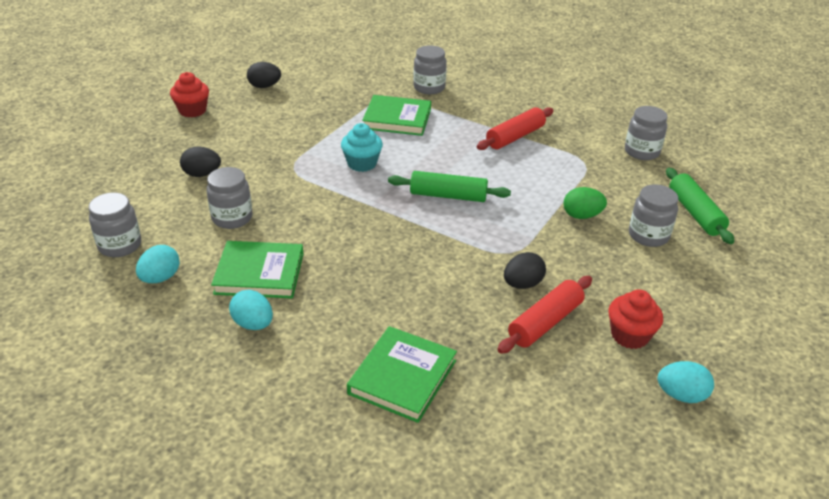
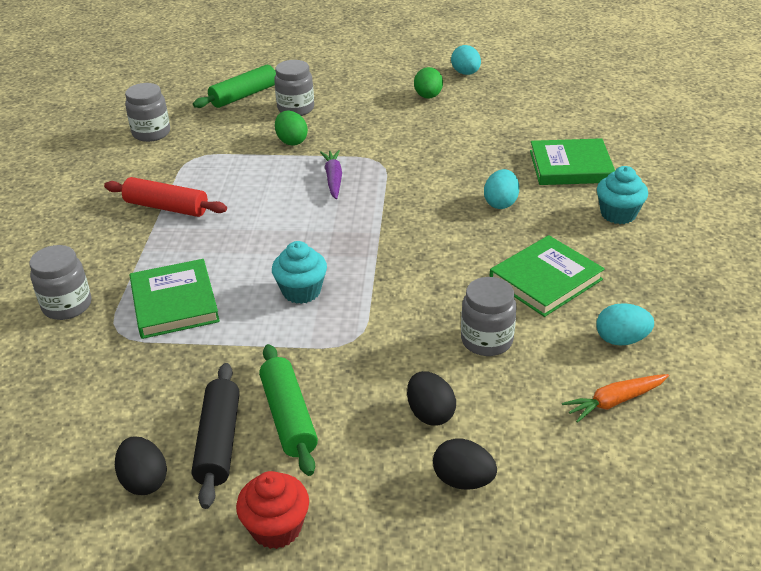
camera: 115 degrees left, 0 degrees up
(120, 245) = (614, 401): grey jar -> orange carrot
(253, 324) = (605, 254): turquoise egg -> turquoise egg (500, 203)
(259, 273) = (545, 280): green book -> green book turned 75 degrees clockwise
(265, 108) = (219, 442): none -> black rolling pin
(296, 365) = (618, 214): none -> turquoise cupcake
(448, 196) = (318, 215): green rolling pin -> green rolling pin (288, 417)
(498, 218) = (333, 179): none -> purple carrot
(522, 284) = (415, 146): black egg -> black egg (463, 480)
(545, 323) = (449, 128): red rolling pin -> none
(629, 335) = (428, 96): red cupcake -> green egg

